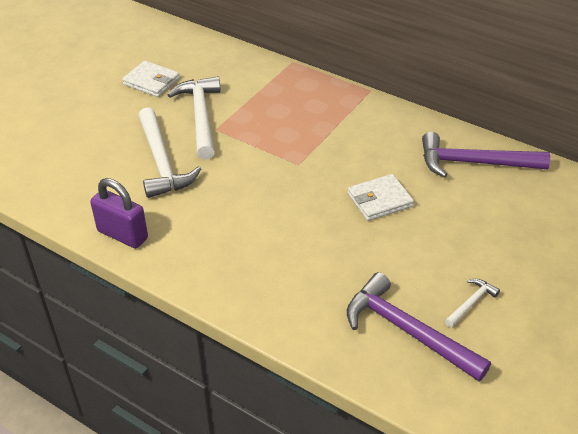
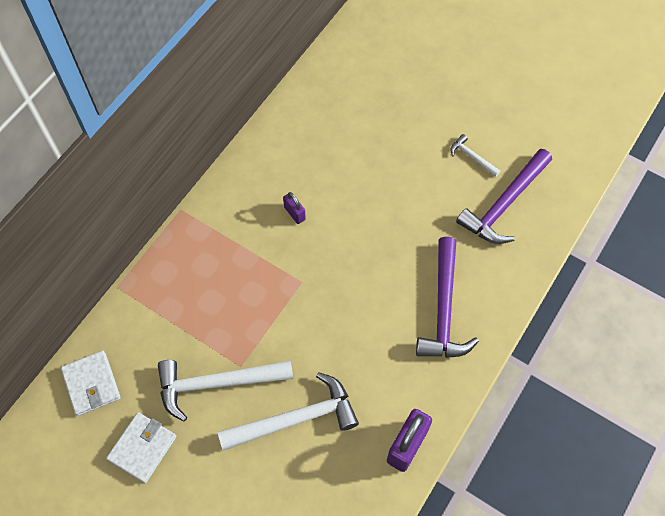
camera: 90 degrees left, 20 degrees up
(374, 159) = (294, 213): none -> purple padlock
(379, 200) = (353, 213): white wallet -> white wallet (91, 384)
(474, 163) = (302, 132): purple hammer -> purple hammer (443, 309)

